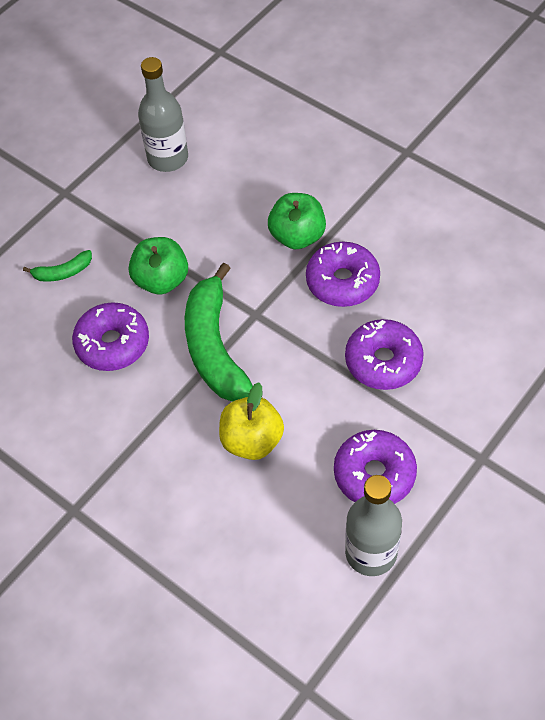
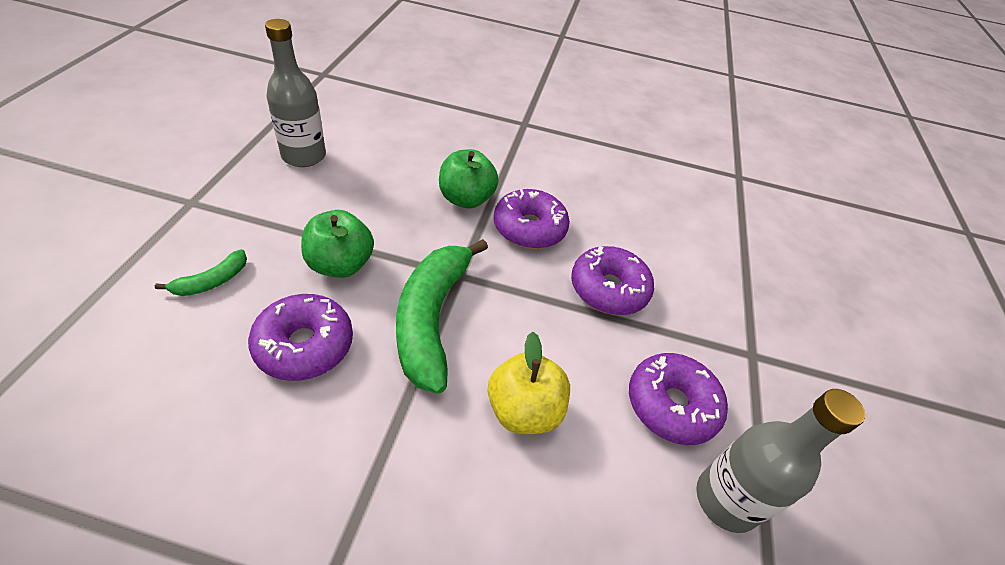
camera: 35 degrees left, 10 degrees down
(214, 347) = (431, 319): green banana -> green banana turned 45 degrees clockwise

